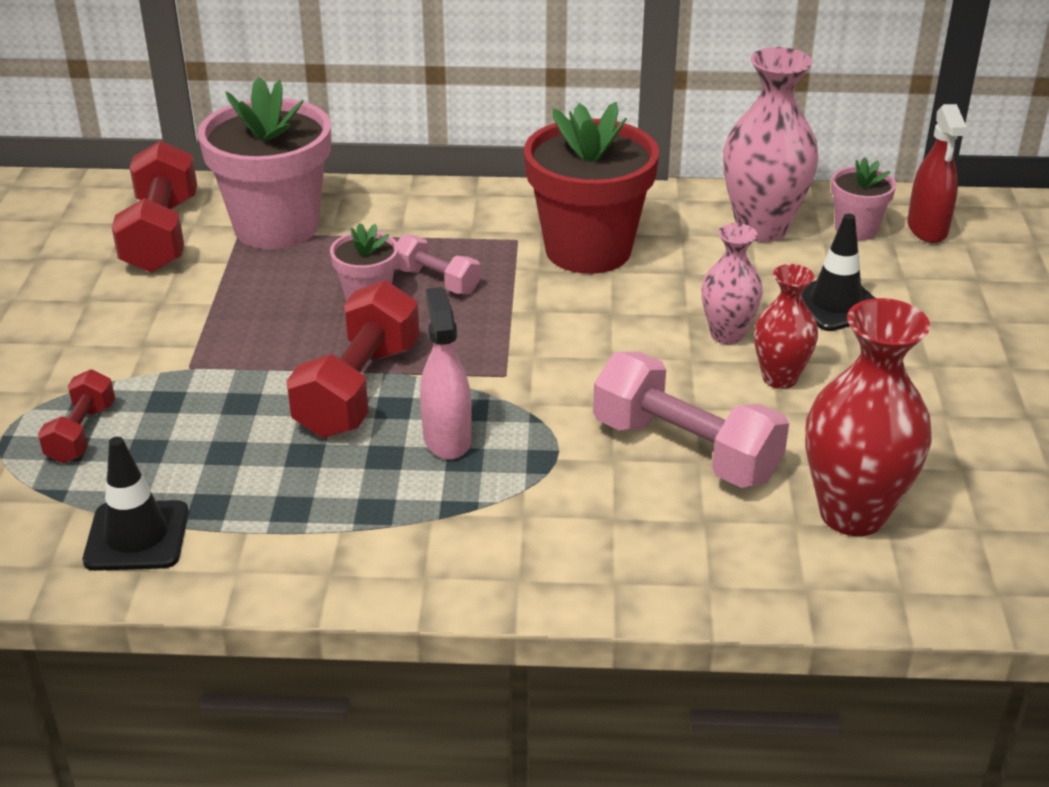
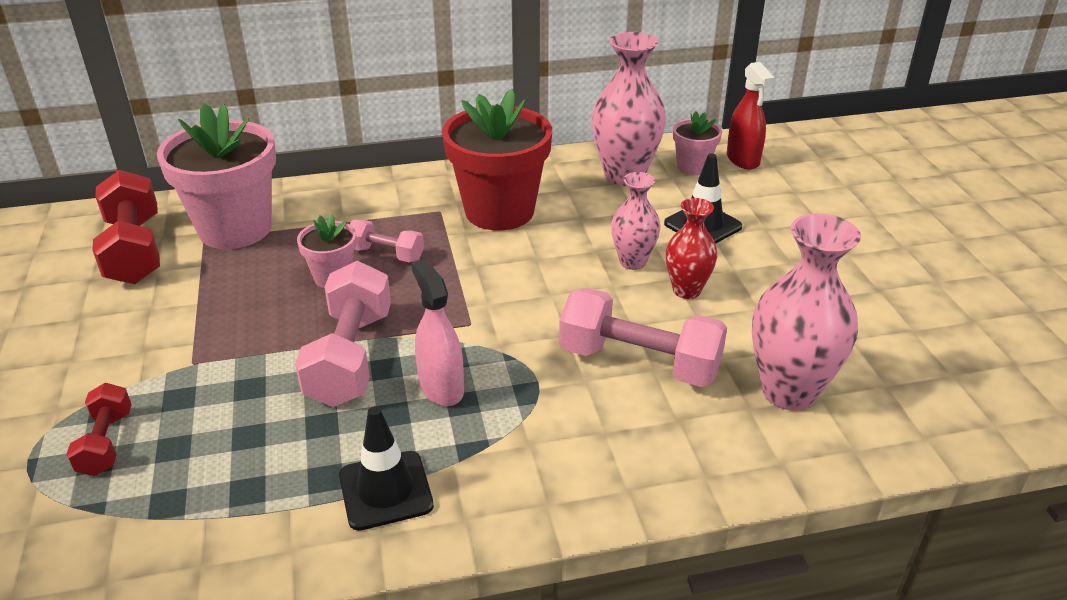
camera: 15 degrees left, 0 degrees up
(137, 536) = (186, 534): black traffic cone -> black traffic cone (385, 490)
(358, 389) = (350, 357): red dumbbell -> pink dumbbell
(852, 513) = (789, 391): red vase -> pink vase

